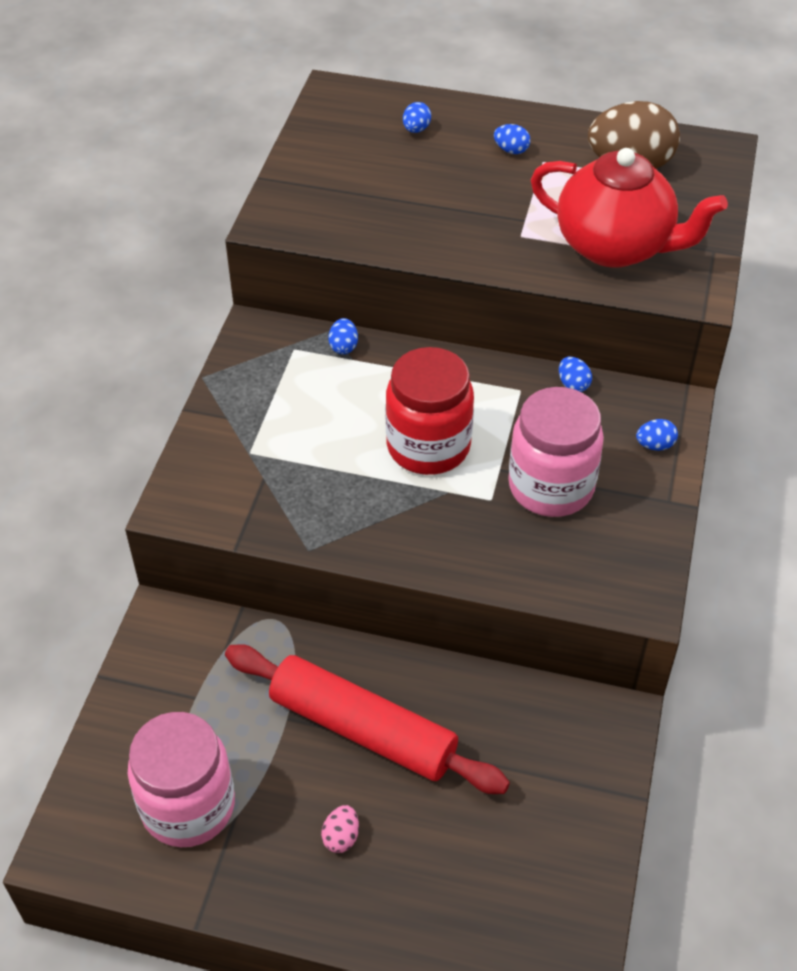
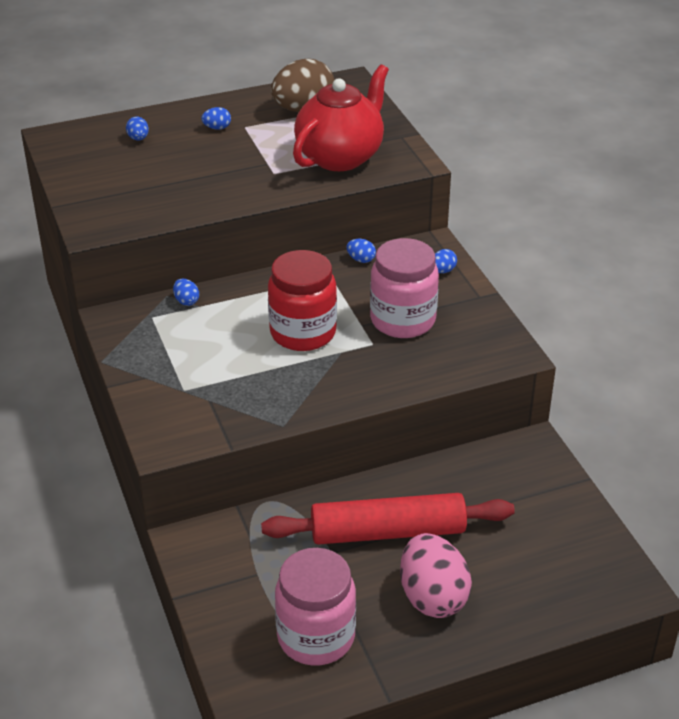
camera: 35 degrees left, 10 degrees down
(341, 837) = (432, 597): pink egg -> pink egg, size x2.38
(615, 247) = (340, 157): red teapot -> red teapot turned 45 degrees counterclockwise

